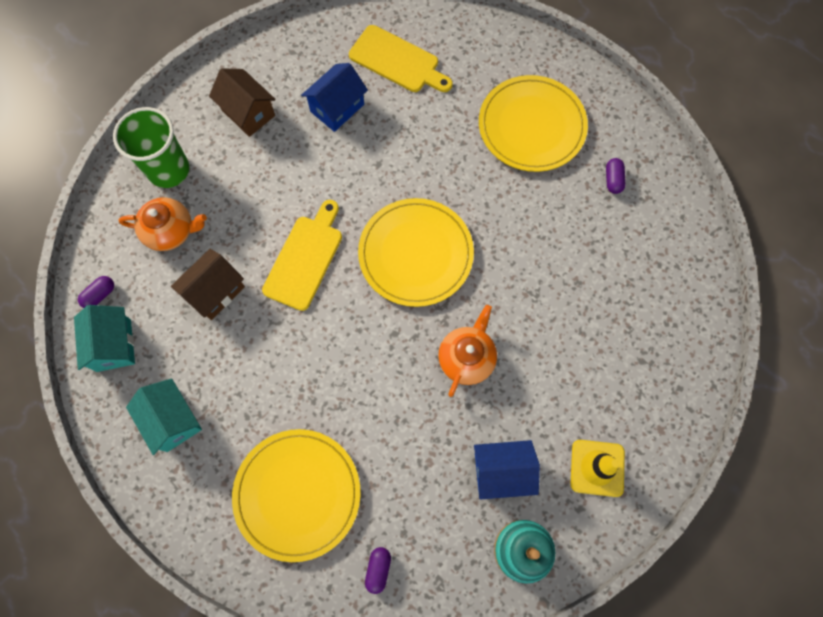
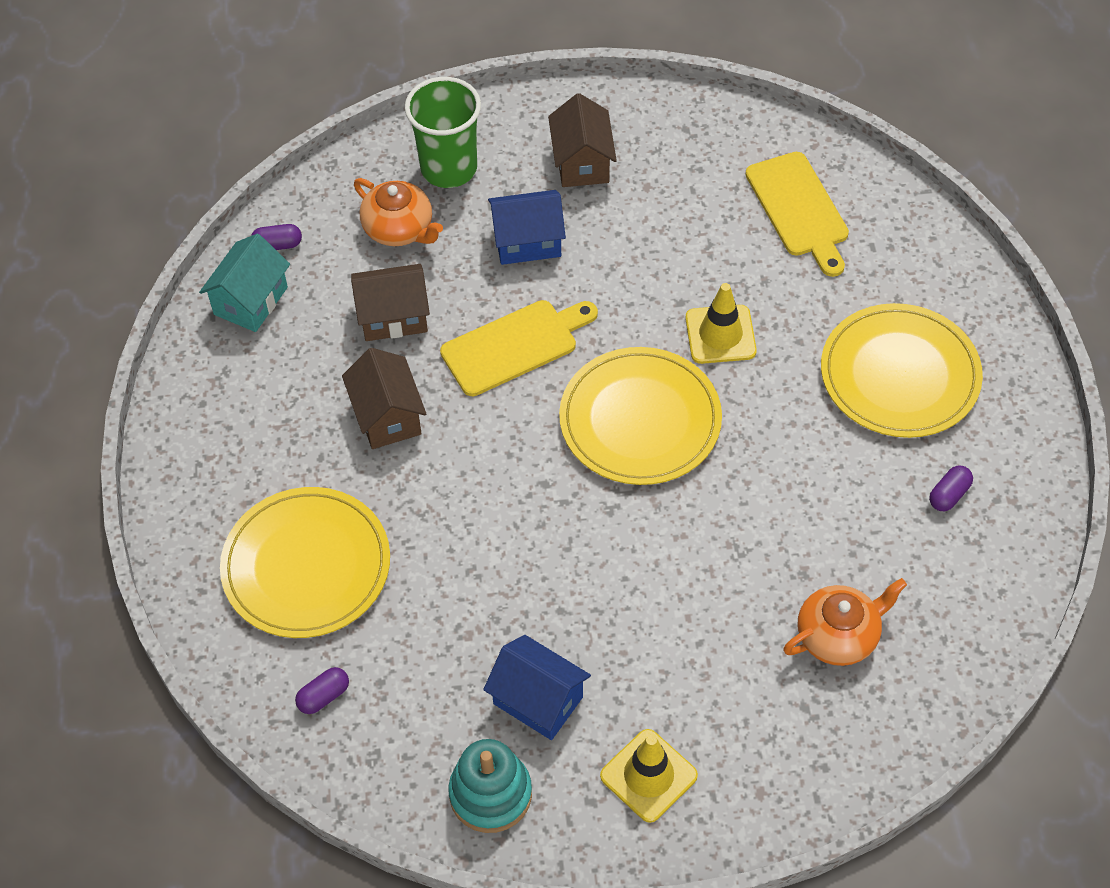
camera: 40 degrees right, 15 degrees down
(173, 420) = (246, 410): turquoise house -> none
(266, 359) = (387, 416): none -> brown house
(337, 108) = (685, 216): blue house -> blue house (527, 242)
(417, 169) = (720, 334): none -> yellow traffic cone
(467, 358) = (602, 562): orange teapot -> orange teapot (838, 635)

